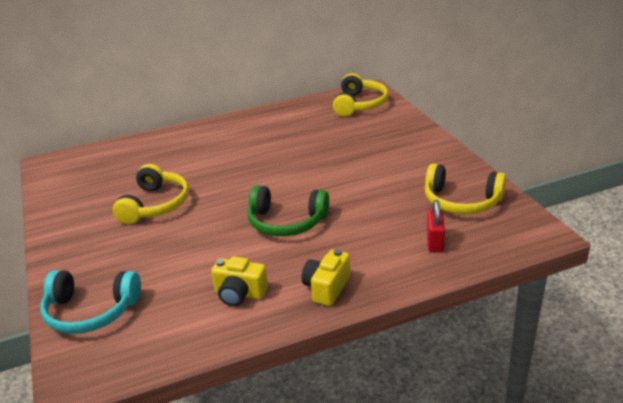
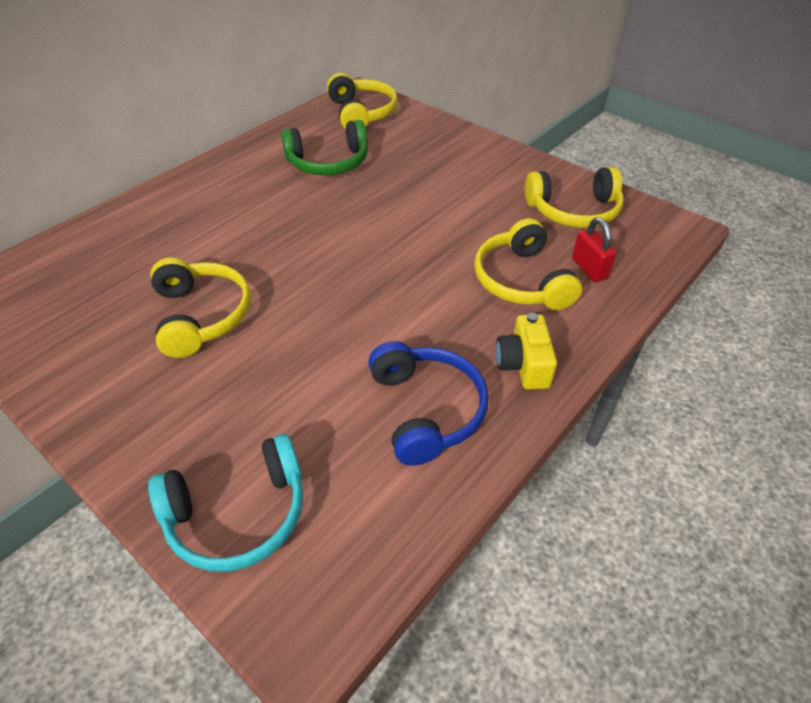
camera: 30 degrees left, 15 degrees up
(239, 294) = (426, 410): yellow camera -> blue headphones
(286, 222) = (402, 291): green headphones -> green headphones (328, 162)
(375, 237) = (521, 280): none -> yellow headphones

